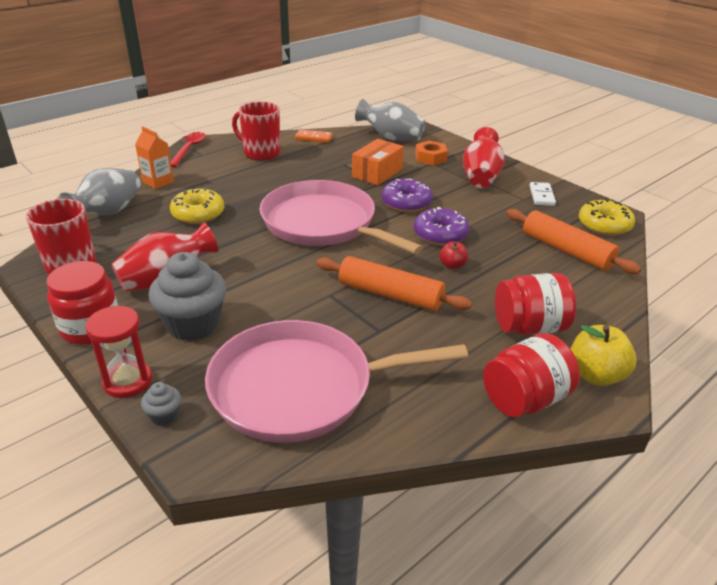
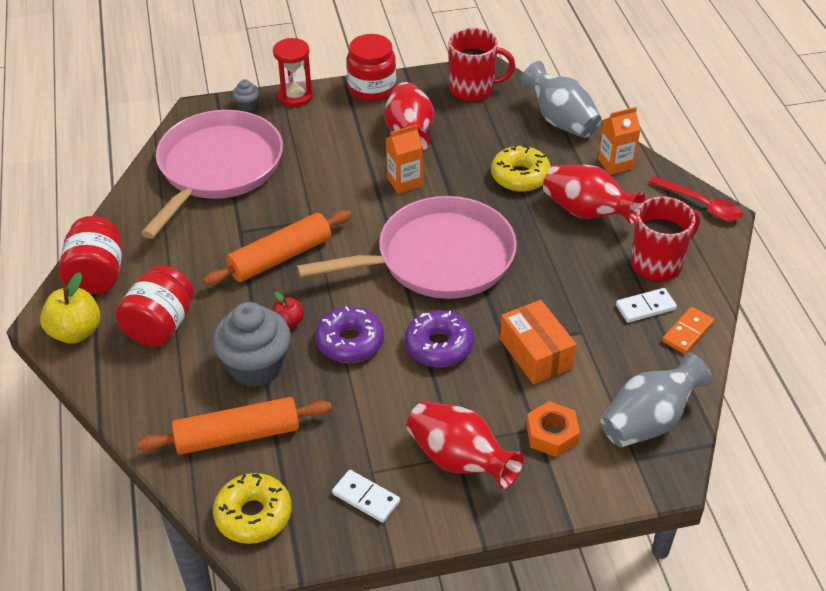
camera: 120 degrees right, 10 degrees up
(193, 324) = (334, 136): grey cupcake -> grey cupcake (256, 367)
(225, 182) = (587, 212): none -> red vase
(241, 263) = (404, 182): none -> orange carton
(304, 151) = (645, 307): none -> white domino

